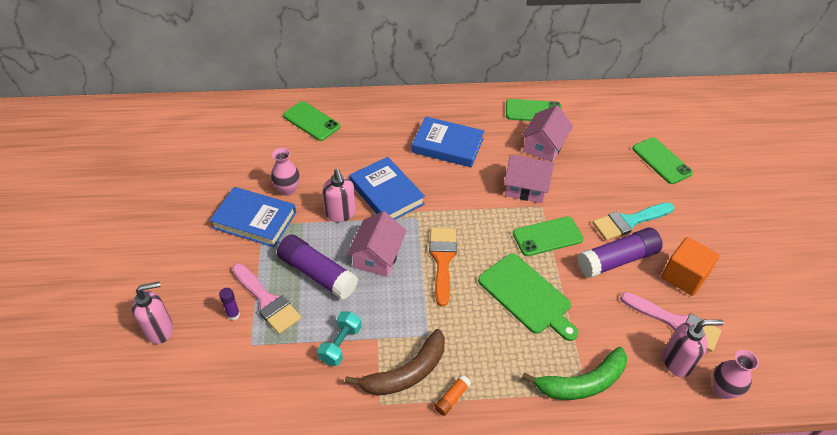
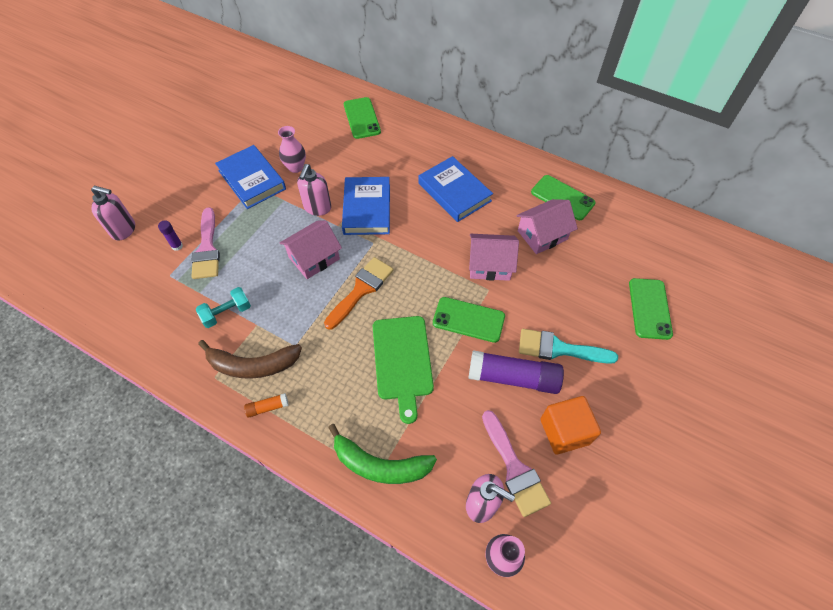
camera: 35 degrees right, 10 degrees up
(317, 274) = (259, 247): purple glue stick -> none
(526, 188) = (489, 265): pink house -> pink house turned 45 degrees counterclockwise

